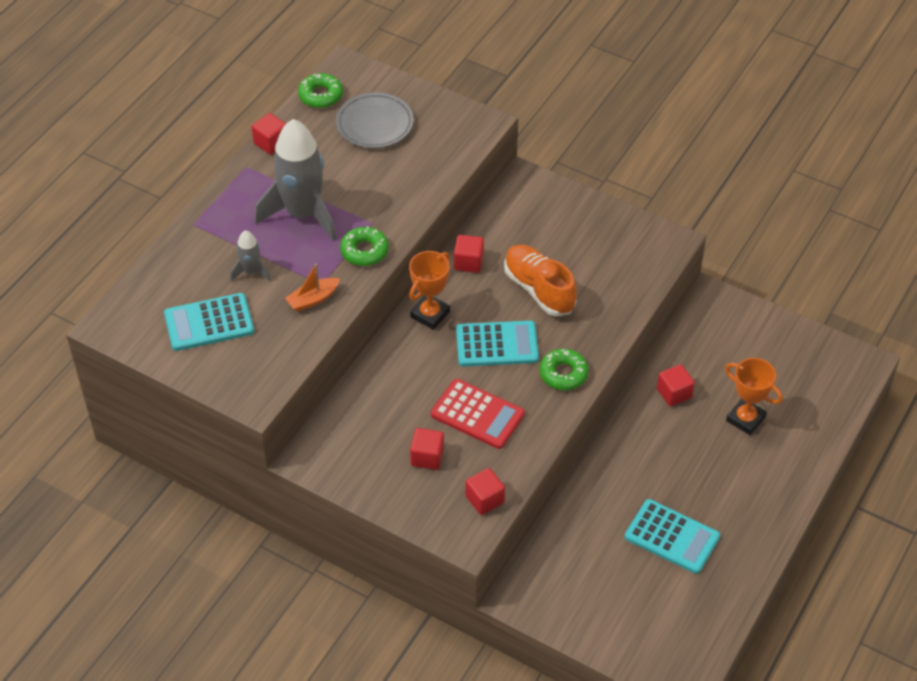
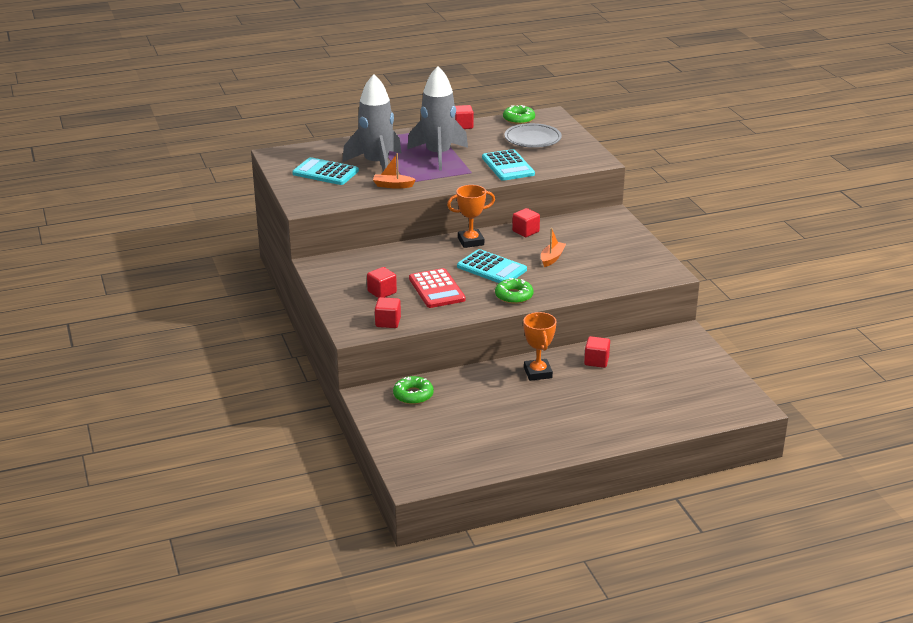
camera: 40 degrees right, 20 degrees down
(251, 272) = (376, 164): grey rocket -> grey rocket, size x2.18
(364, 251) = (450, 180): green donut -> green donut (413, 395)
(539, 289) = (552, 258): orange shoe -> orange boat
(672, 537) = (501, 419): turquoise calculator -> turquoise calculator (508, 166)
(745, 419) = (629, 393): orange trophy -> orange trophy (538, 373)

